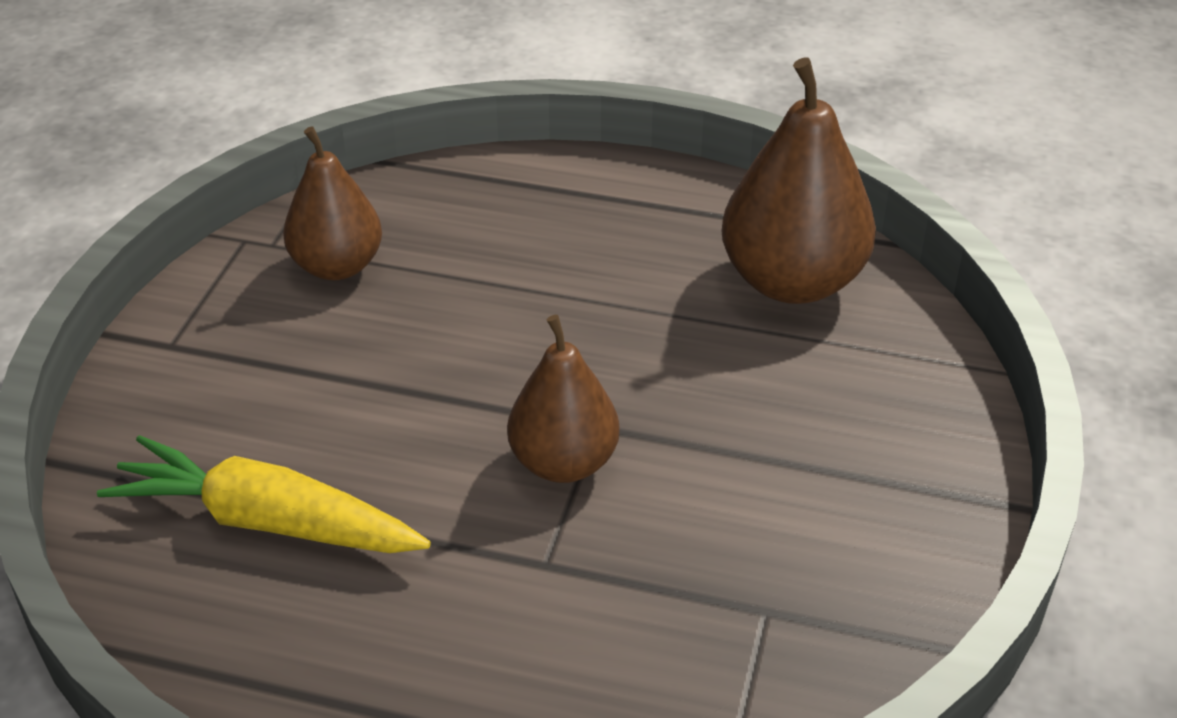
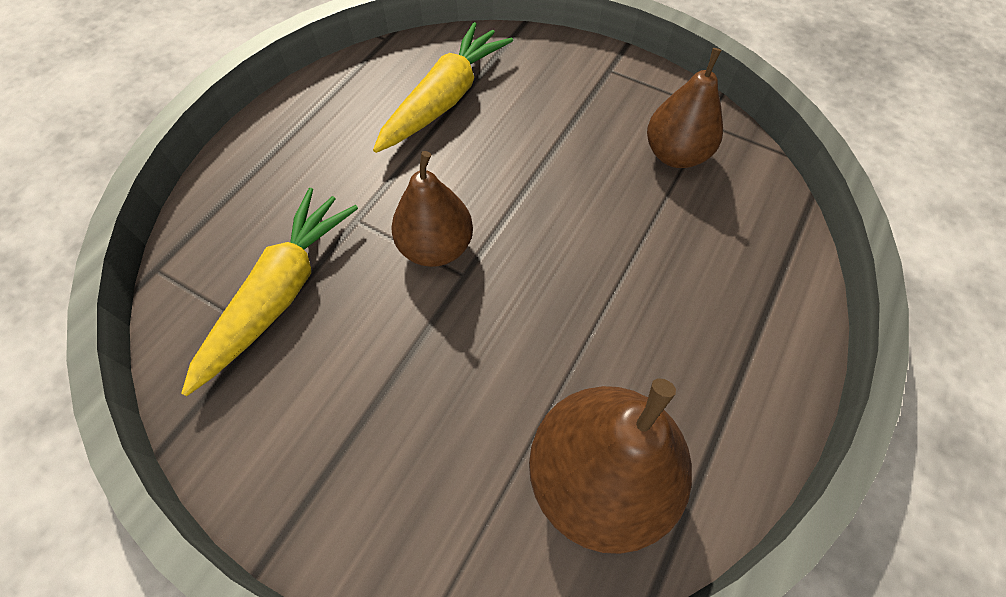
camera: 105 degrees right, 20 degrees up
(700, 608) = (280, 293): none -> yellow carrot

